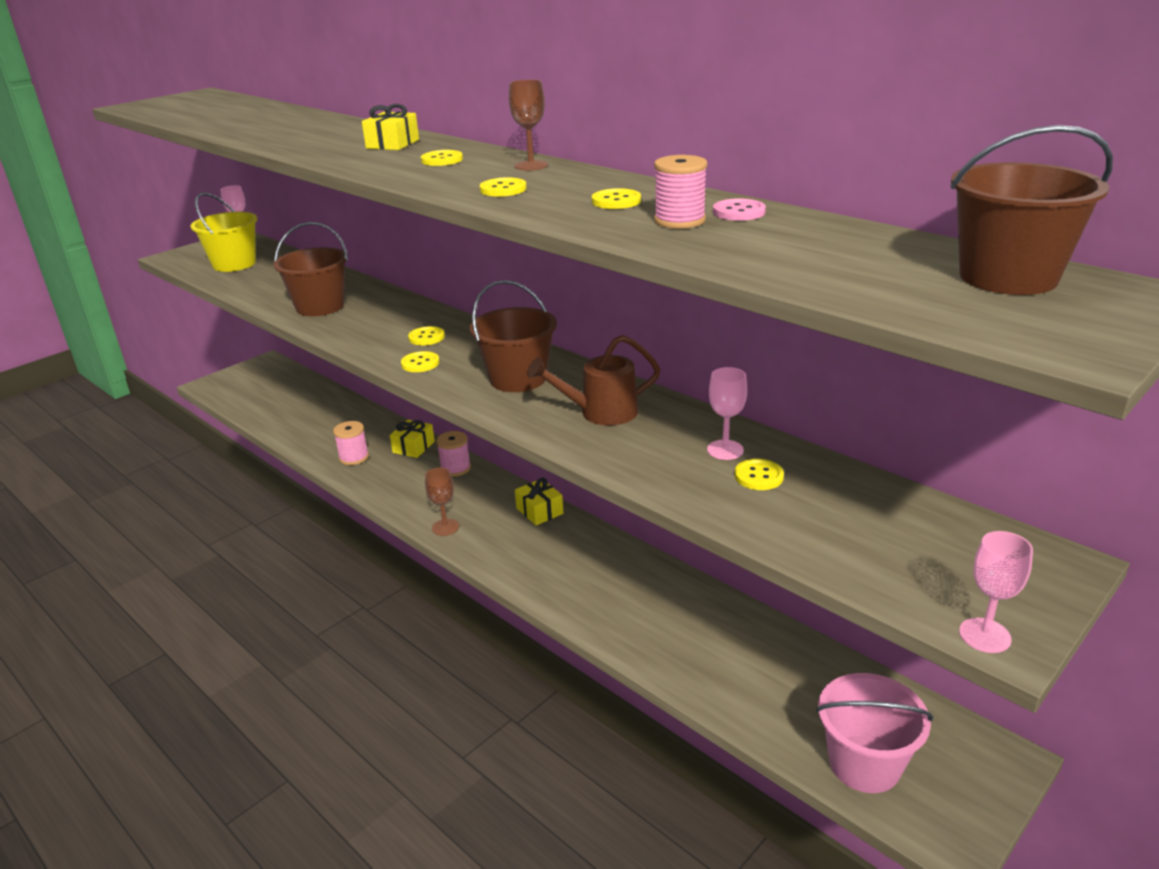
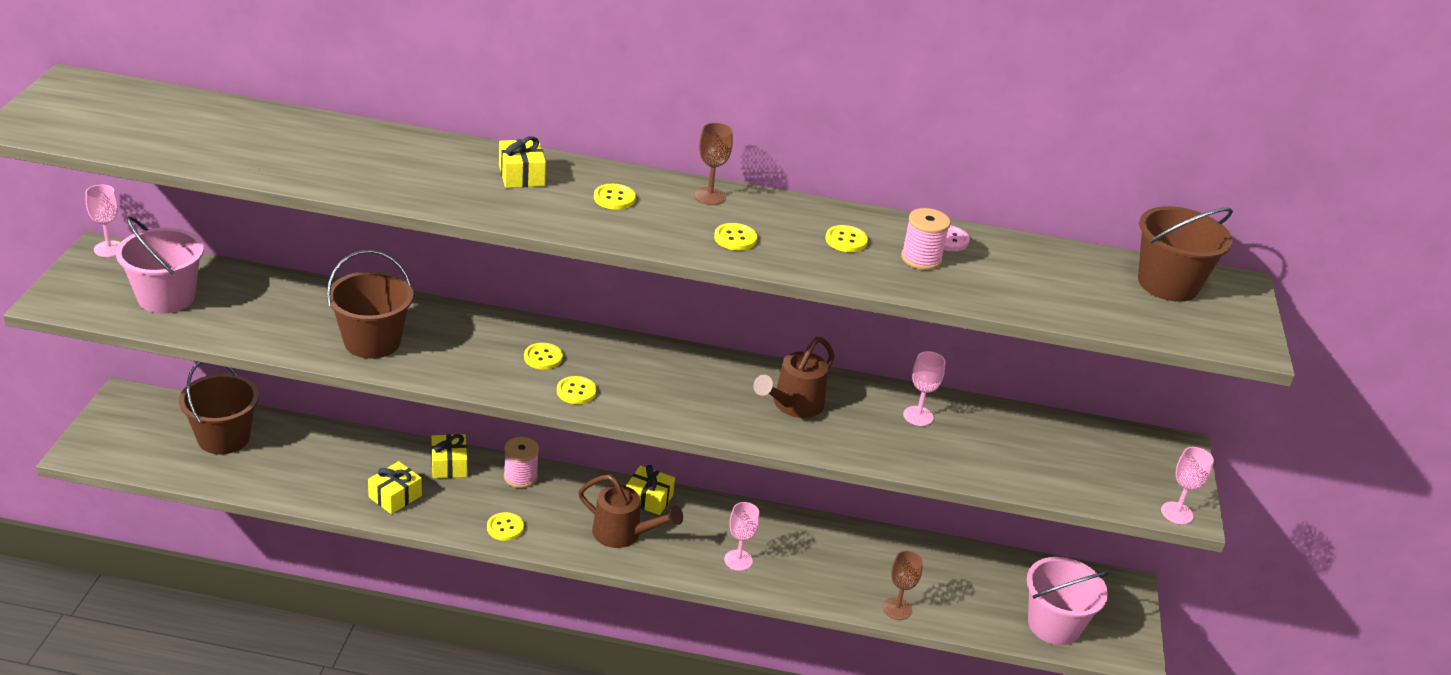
camera: 40 degrees left, 5 degrees up
(234, 264) = (166, 297): yellow bucket -> pink bucket
(354, 457) = (395, 496): pink spool -> yellow gift
(445, 527) = (577, 544): brown goblet -> brown goblet (897, 609)
(490, 531) = (624, 534): none -> brown watering can
(518, 379) = (686, 386): brown bucket -> brown bucket (223, 438)
(568, 581) = (738, 560): none -> pink goblet
(758, 476) = (961, 433): yellow button -> yellow button (505, 528)

